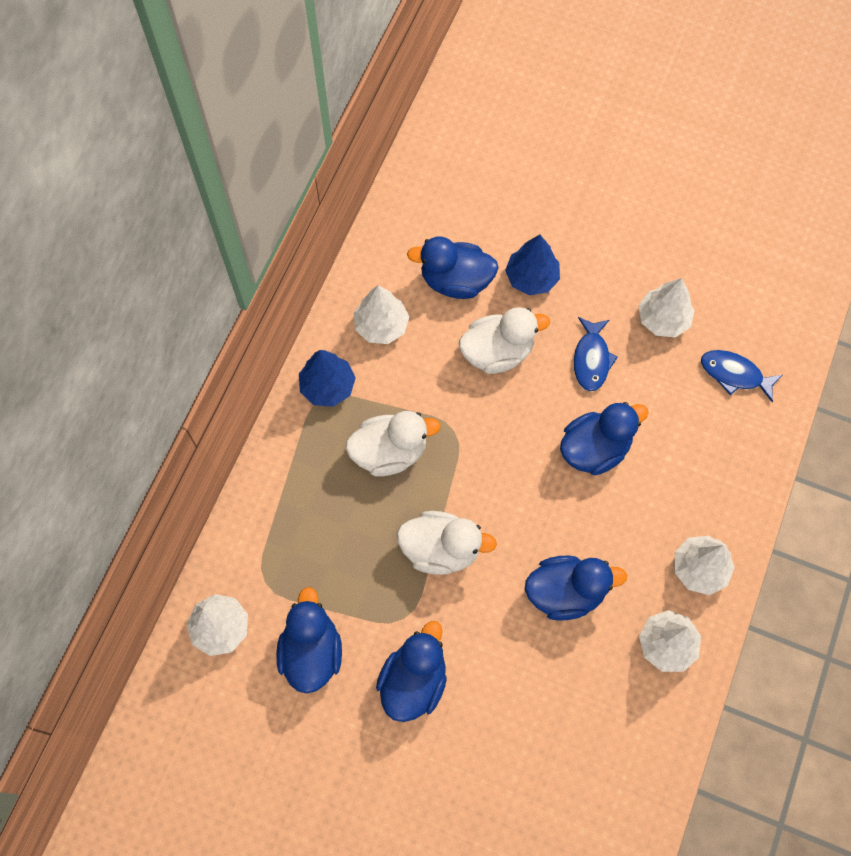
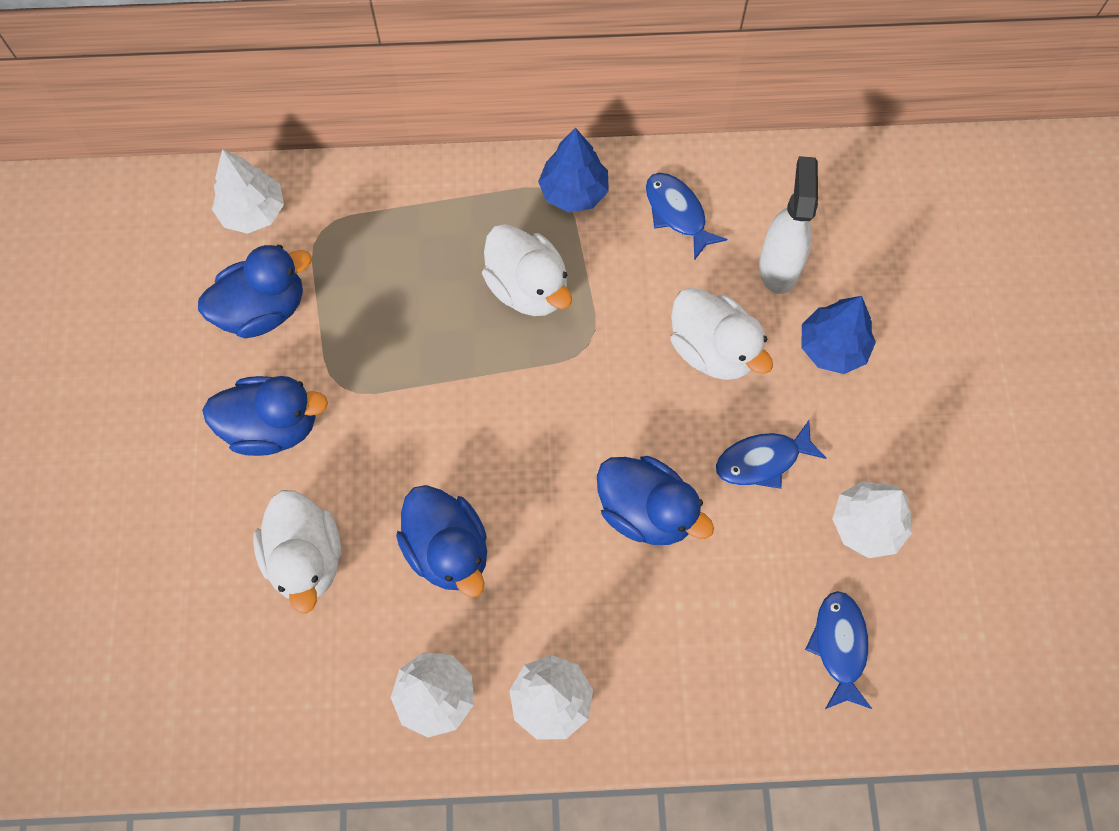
camera: 65 degrees right, 0 degrees up
(381, 326) = (677, 213): white tree -> blue fish
(441, 549) = (438, 391): white duck -> white duck (306, 558)
(455, 281) = (778, 266): blue duck -> white spray bottle

